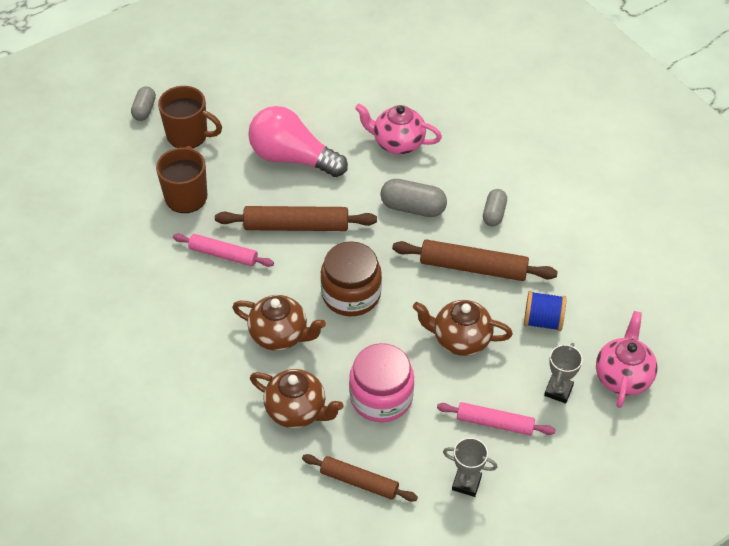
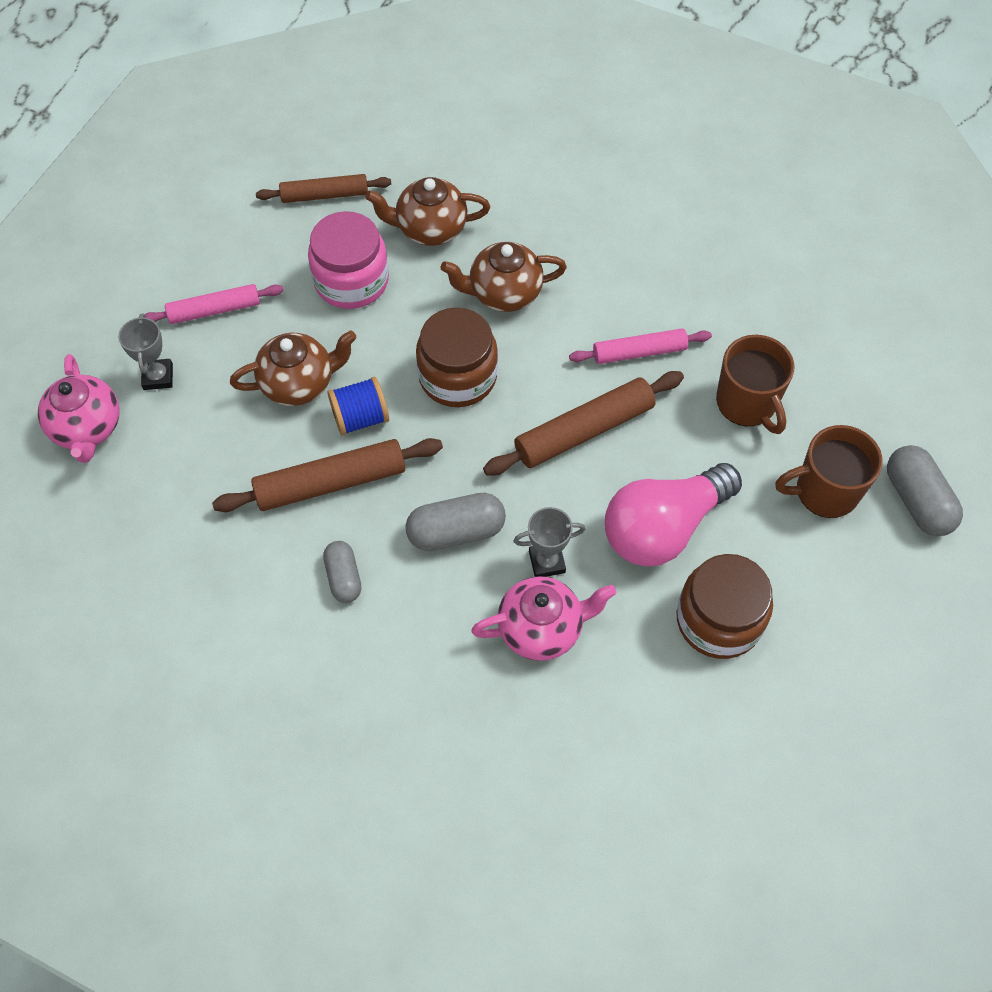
camera: 150 degrees right, 10 degrees up
(144, 110) = (917, 500): grey capsule -> grey capsule, size x1.55
(292, 158) = (664, 527): pink light bulb -> pink light bulb turned 150 degrees clockwise
(301, 107) = (718, 620): none -> brown jar
(466, 483) = (216, 240): grey trophy -> grey trophy (547, 562)
(542, 321) = (211, 453): blue spool -> blue spool (360, 418)

